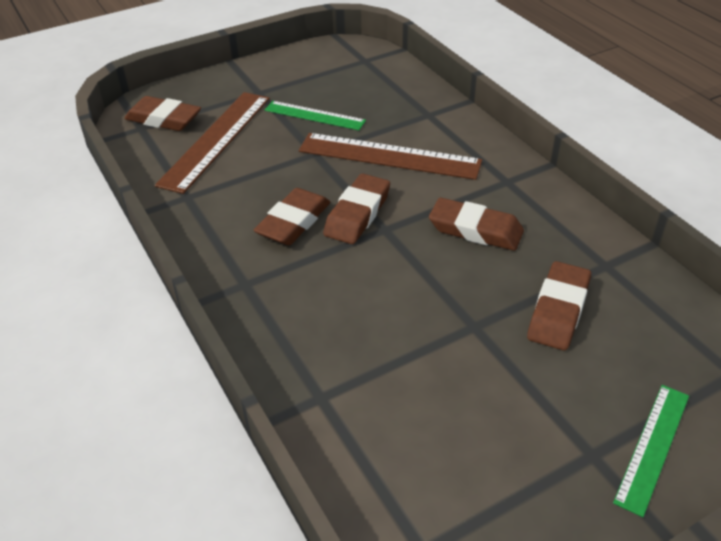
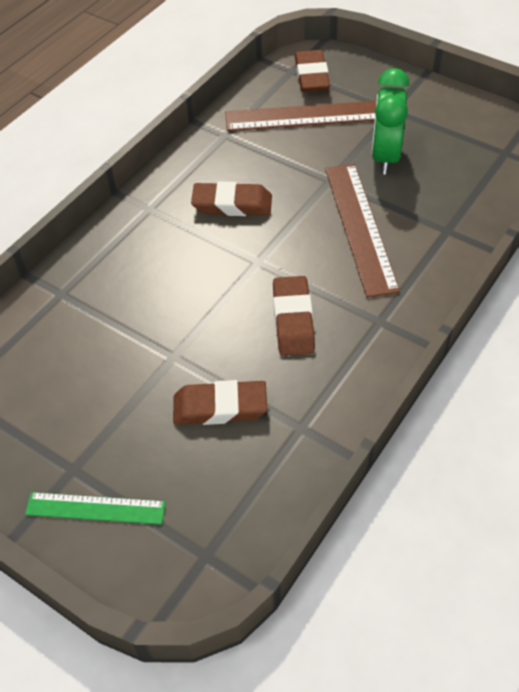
camera: 65 degrees right, 10 degrees up
(314, 115) = (385, 157): green ruler -> green clock
(357, 214) = (266, 237): brown eraser -> none

